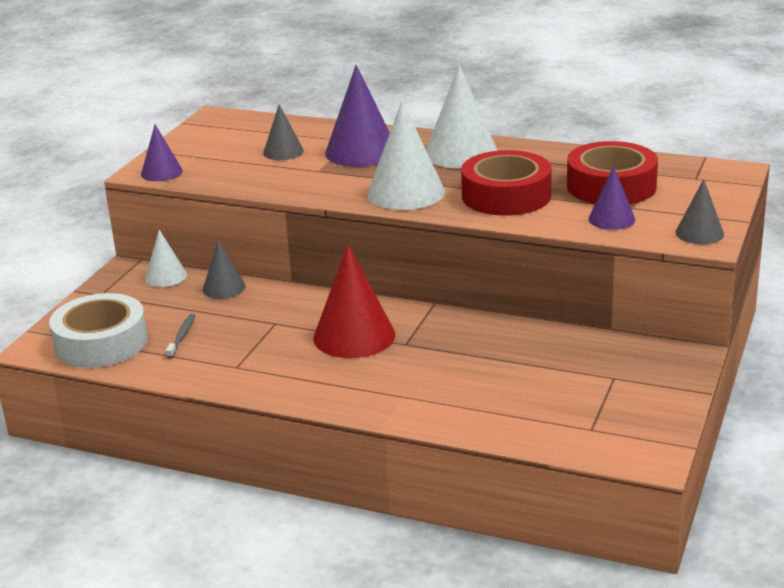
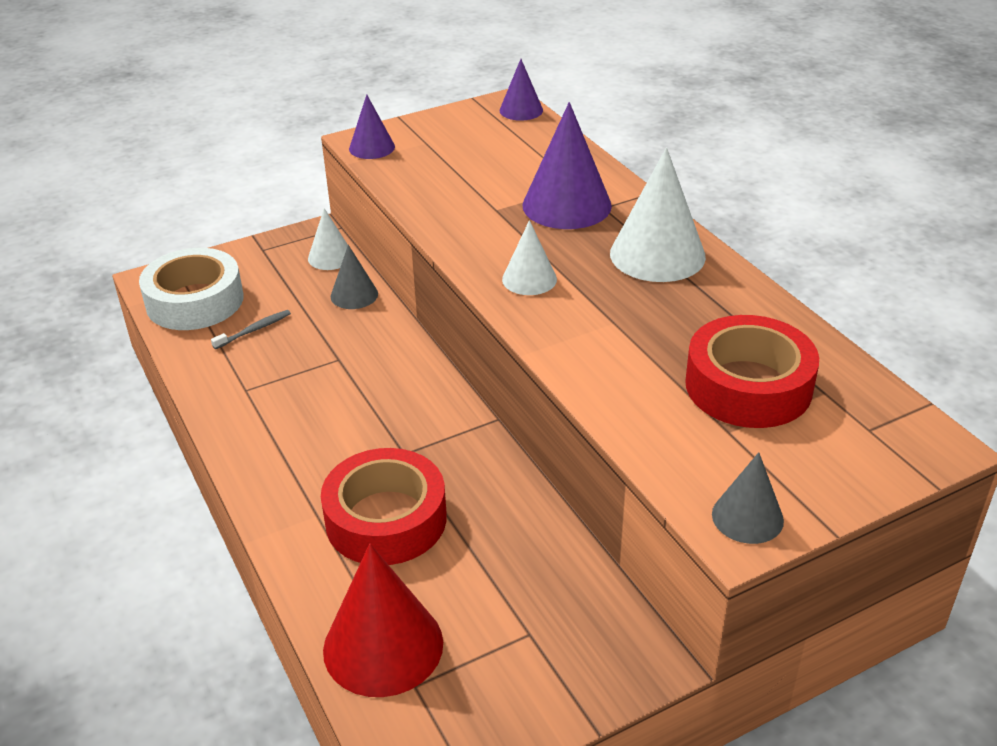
camera: 40 degrees right, 10 degrees up
(283, 152) = (500, 171): grey cone -> none
(354, 336) = (376, 415): red cone -> red cone (383, 646)
(406, 192) = (529, 279): white cone -> white cone, size x0.56
(506, 196) = (617, 336): red tape -> red tape (386, 519)
(611, 219) = (678, 434): purple cone -> purple cone (521, 110)

